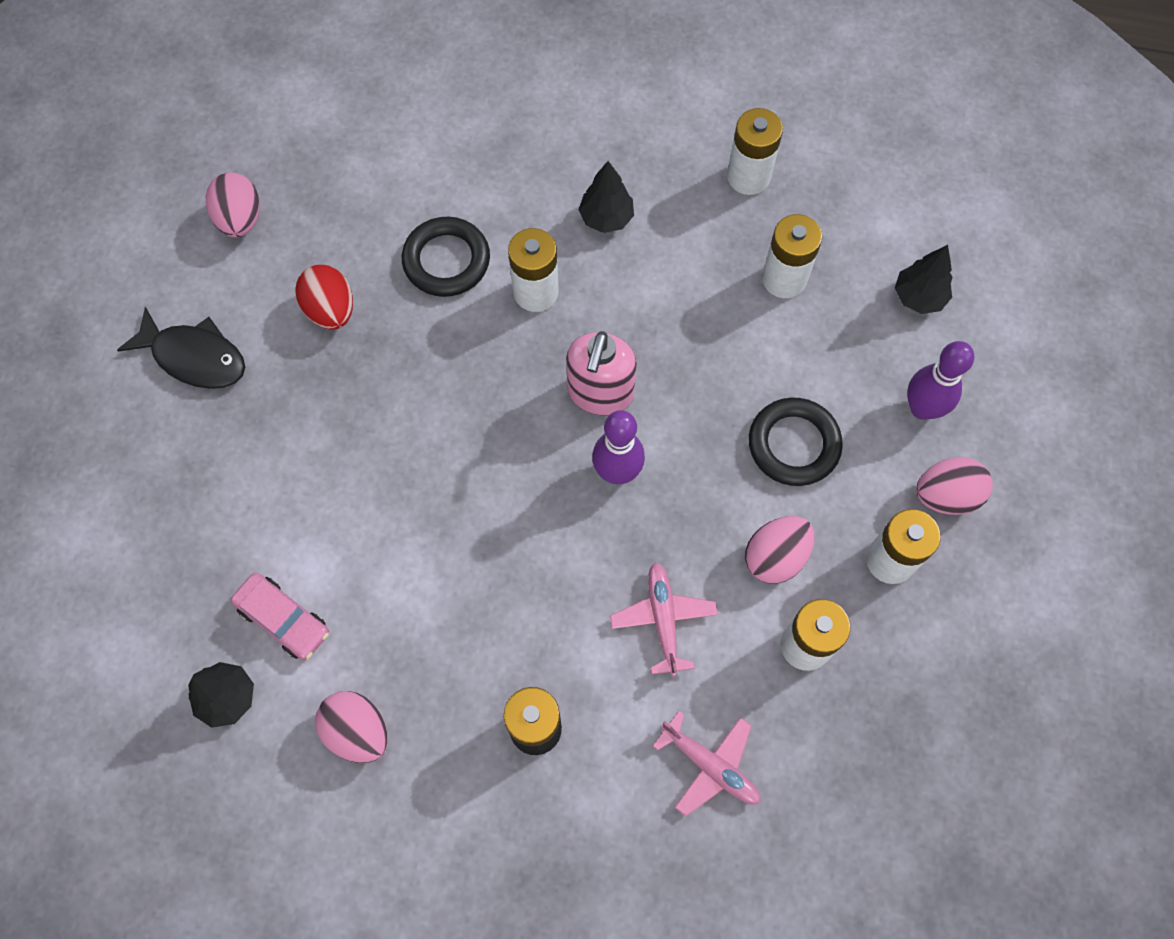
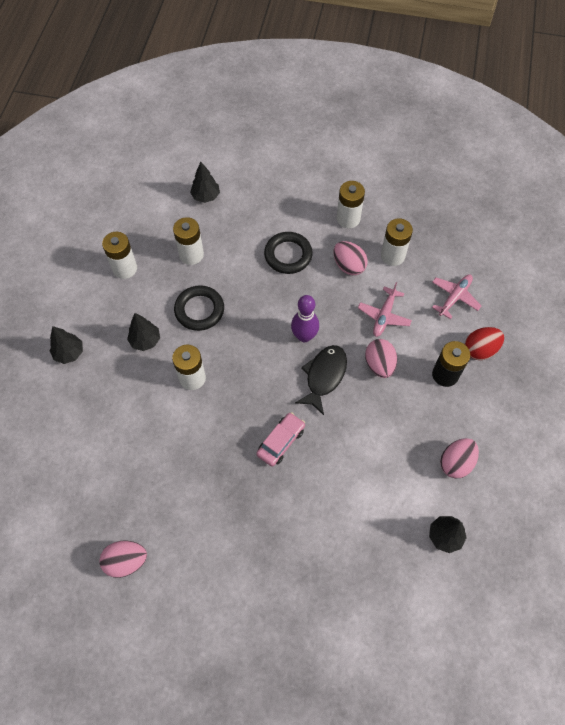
camera: 90 degrees left, 5 degrees down
(194, 357) = (228, 581): black fish -> black fish (324, 376)
(283, 619) = (397, 508): pink car -> pink car (281, 441)
(330, 310) = (198, 496): red egg -> red egg (480, 350)
(446, 260) = (167, 428): black ring -> black ring (199, 310)
(583, 112) = (69, 353): none -> black tree
(600, 393) = (258, 344): pink soap dispenser -> none
(663, 619) = (384, 316): pink plane -> pink plane turned 60 degrees counterclockwise
(922, 408) = (268, 200): purple bowling pin -> none
(946, 495) = (314, 194): pink egg -> pink egg (379, 364)

